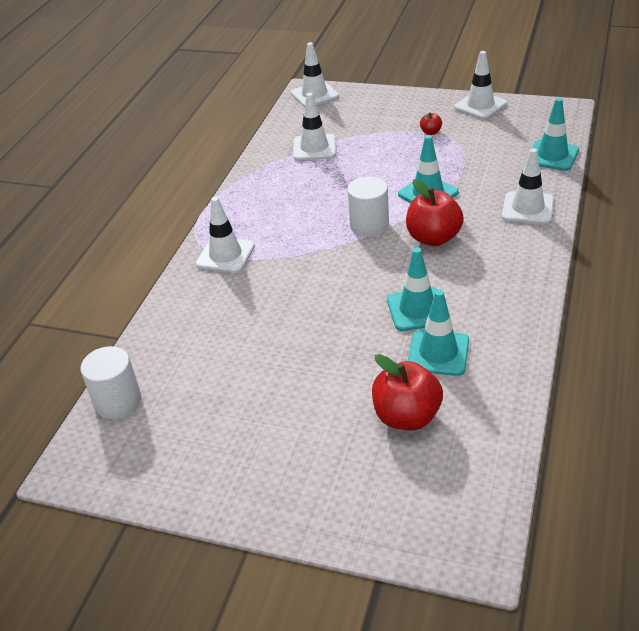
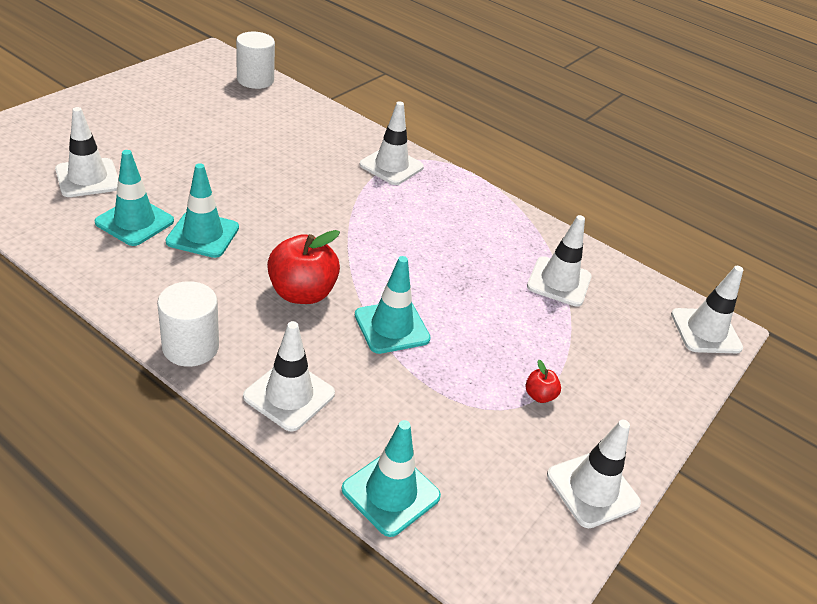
camera: 100 degrees right, 0 degrees up
(369, 225) = (365, 260): white cylinder -> white cylinder (190, 347)
(407, 417) = (88, 178): red apple -> white traffic cone

